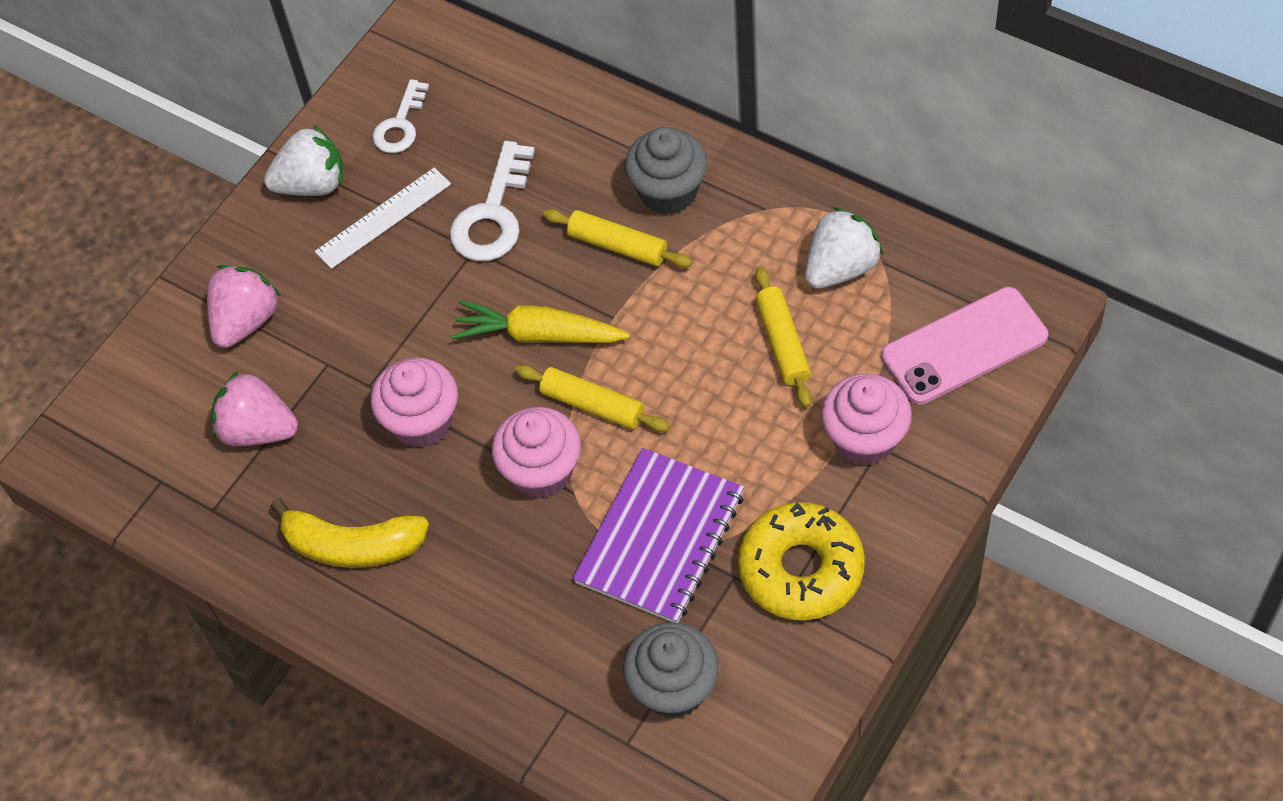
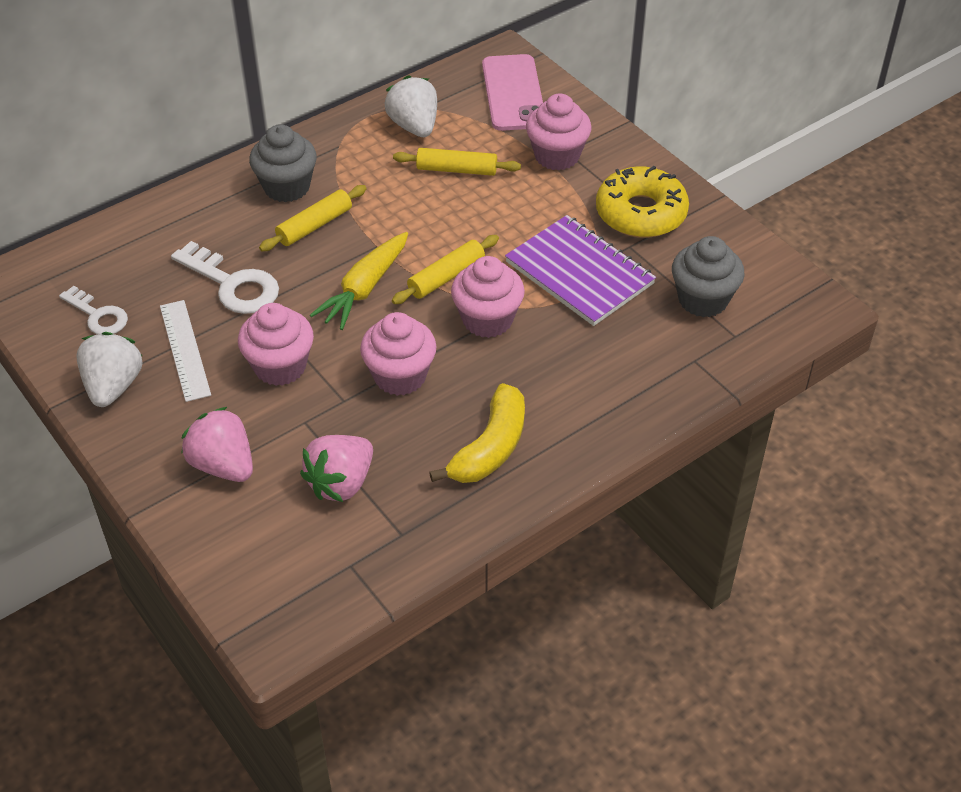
camera: 75 degrees left, 10 degrees down
(393, 309) = (280, 366): none -> pink cupcake

